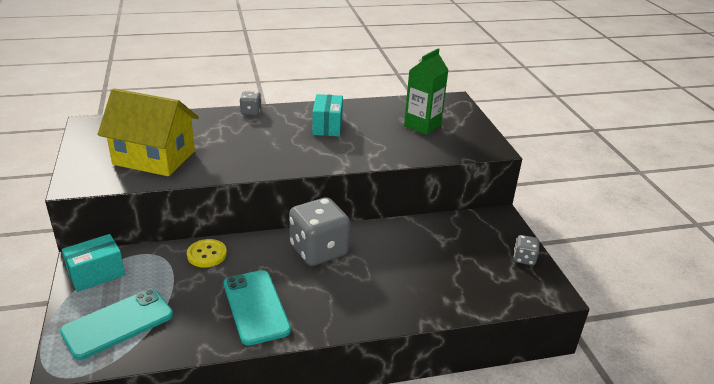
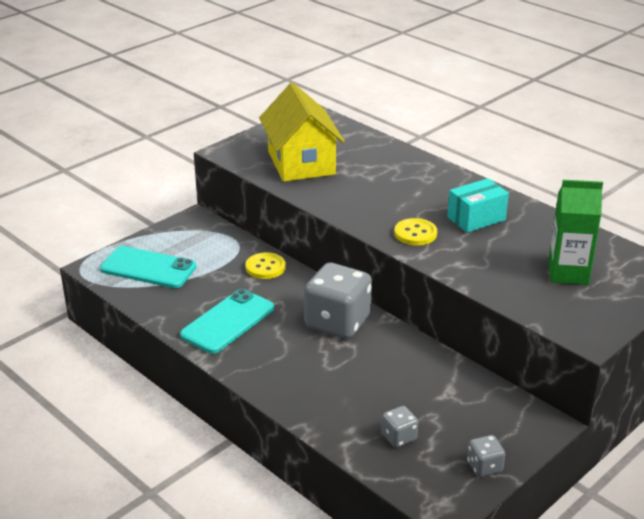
camera: 60 degrees right, 0 degrees up
(96, 274) = (189, 231): turquoise box -> none
(251, 112) = (440, 169): grey dice -> grey dice (399, 437)
(317, 154) = (415, 233): none -> yellow button

